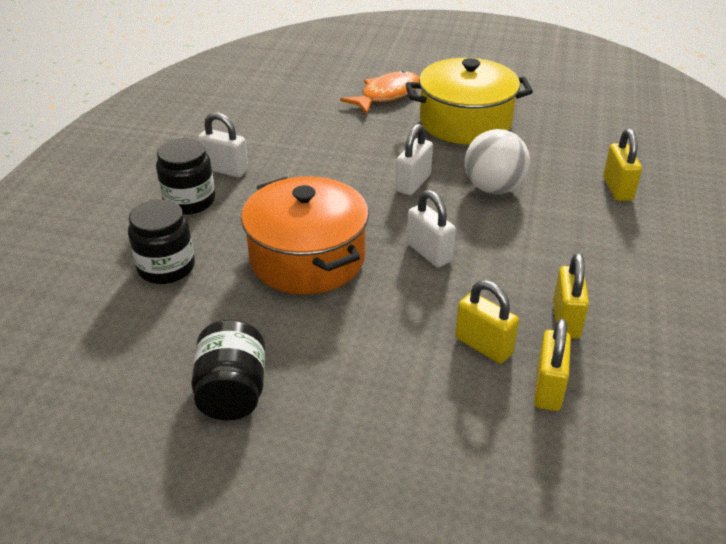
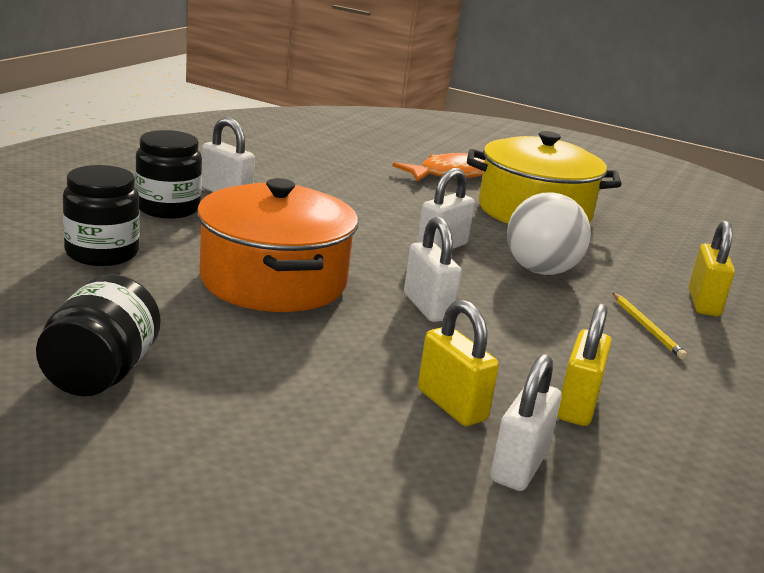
camera: 10 degrees right, 15 degrees down
(548, 388) = (519, 466): yellow padlock -> white padlock
(587, 227) = (647, 328): none -> yellow pencil

